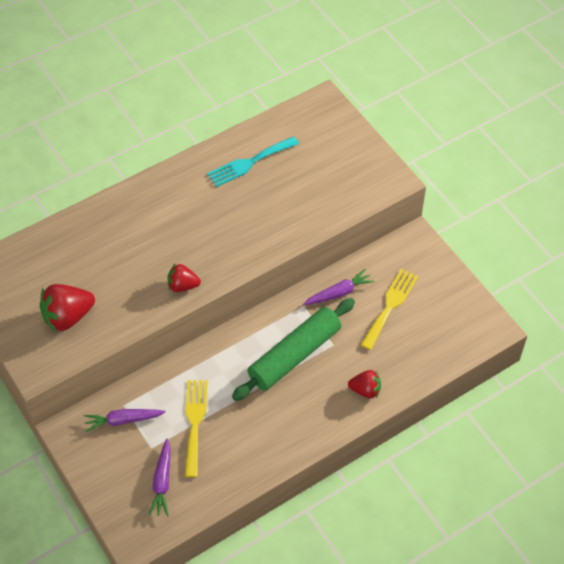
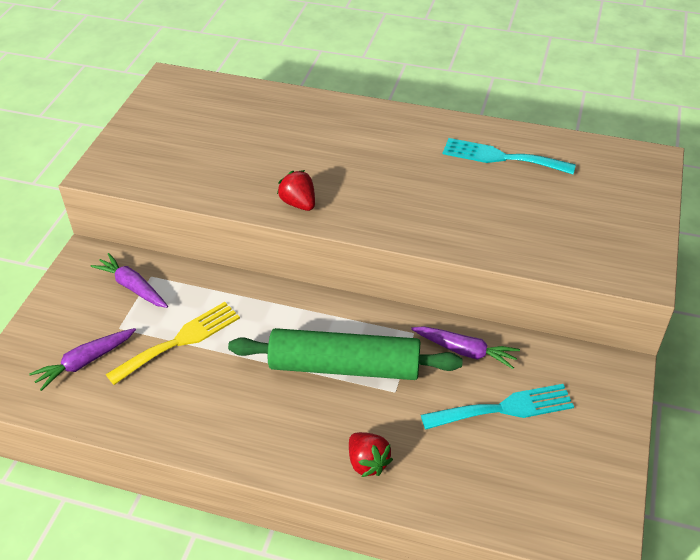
camera: 50 degrees right, 10 degrees down
(68, 317) = (178, 155): red strawberry -> none
(390, 306) = (504, 408): yellow fork -> turquoise fork

